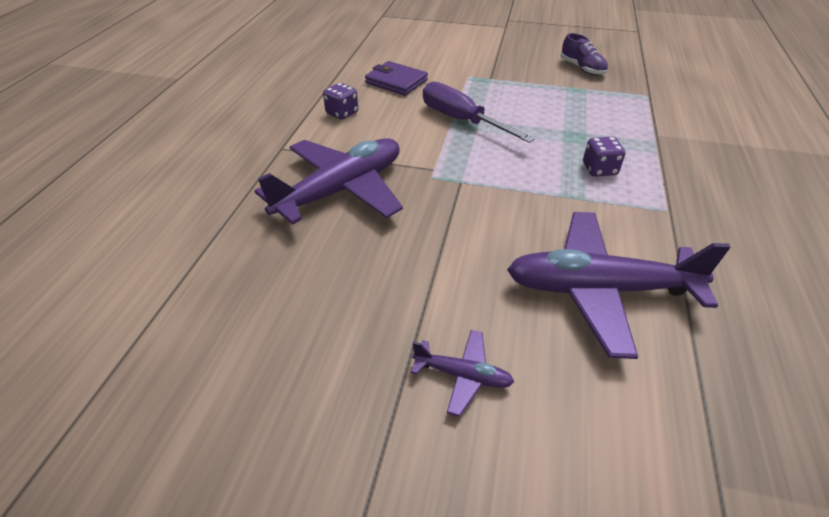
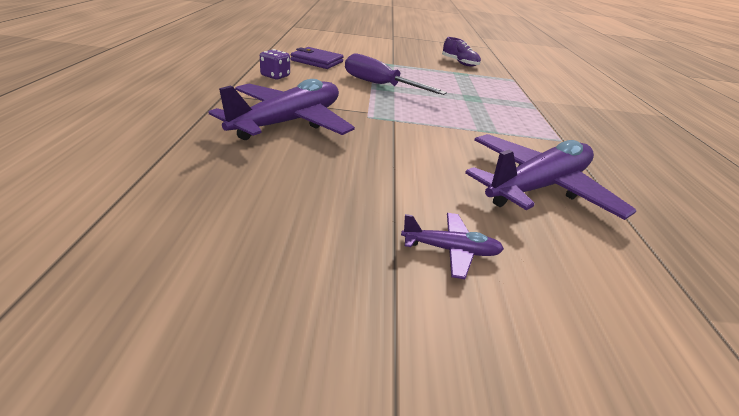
camera: 15 degrees left, 10 degrees down
(599, 169) = (500, 116): purple dice -> none
(599, 289) = (538, 187): purple plane -> purple plane turned 150 degrees clockwise

